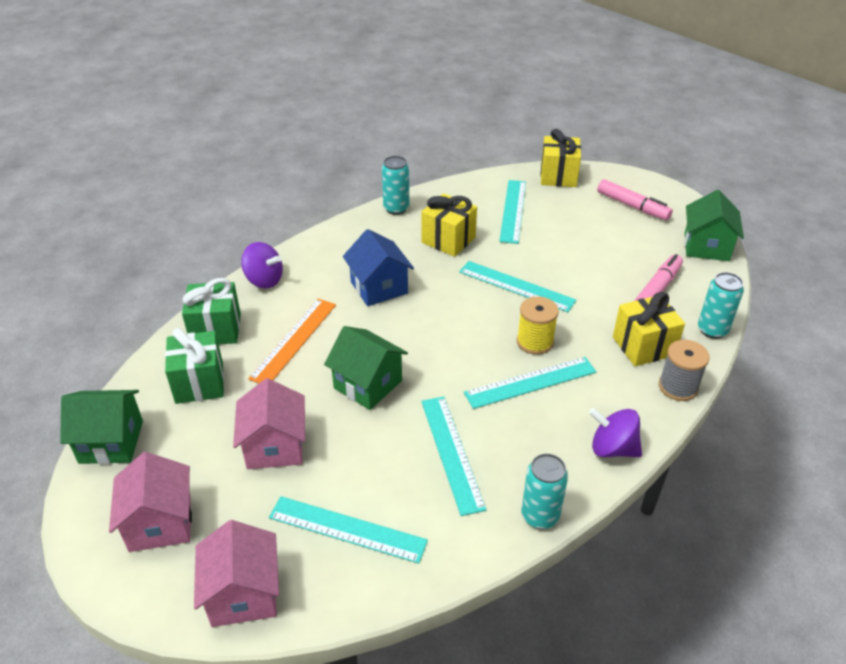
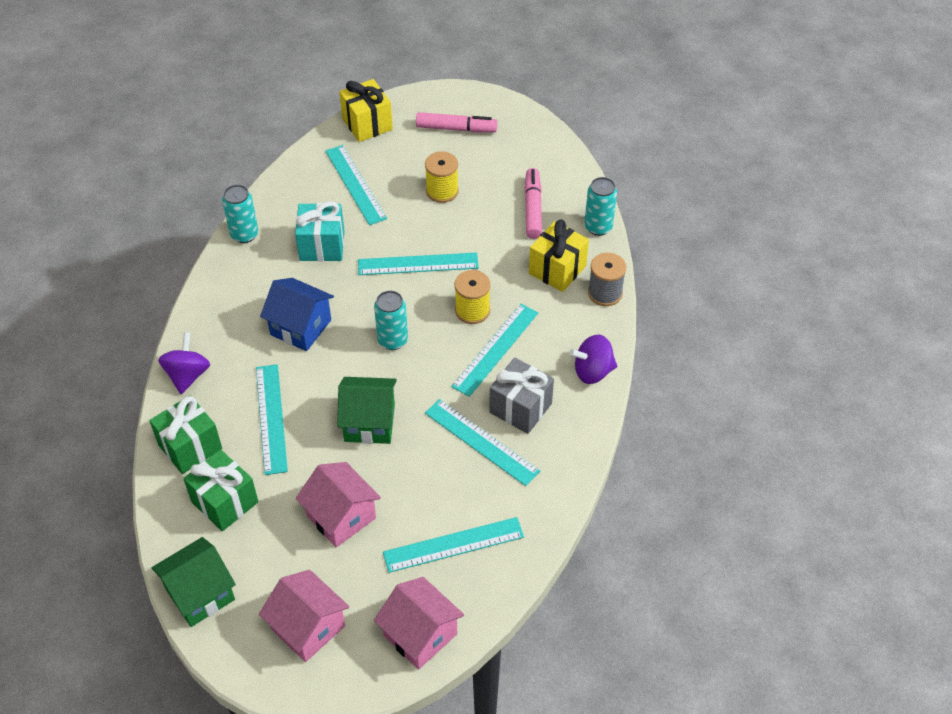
camera: 35 degrees left, 10 degrees up
(264, 280) = (187, 375): purple spinning top -> purple spinning top turned 75 degrees counterclockwise
(294, 340) = (271, 418): orange ruler -> turquoise ruler
(448, 240) = (322, 245): yellow gift -> turquoise gift
(513, 443) = (520, 408): none -> grey gift
(540, 516) = (579, 453): turquoise can -> turquoise can (392, 340)
(583, 244) = (442, 191): none -> yellow spool
(706, 246) = (544, 144): green house -> none

